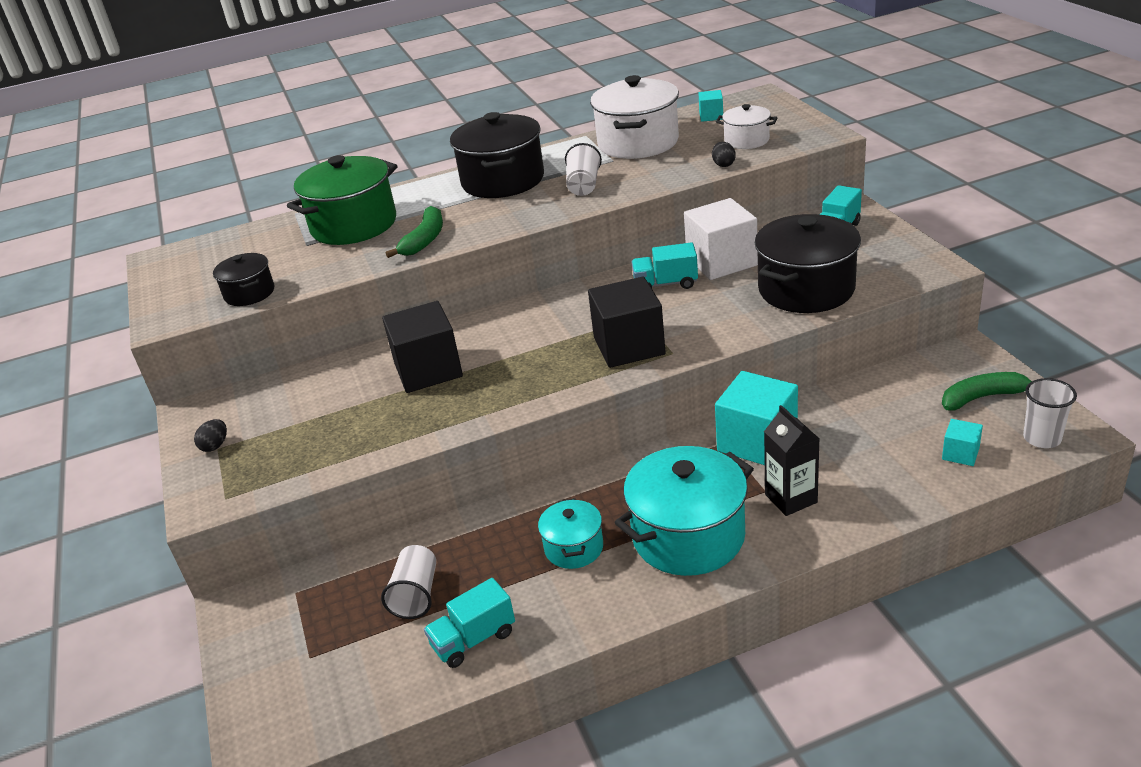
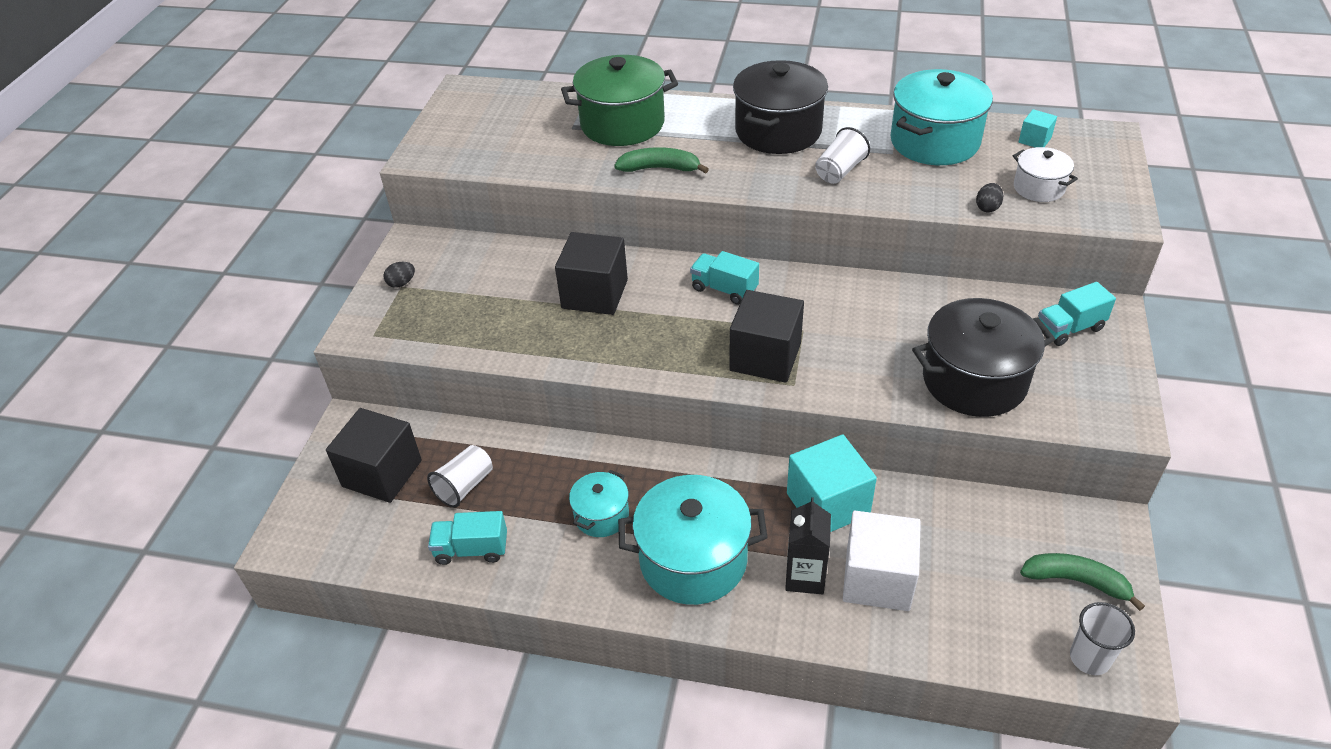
camera: 30 degrees right, 10 degrees up
(249, 293) = (493, 159): black pot -> none
(315, 630) = (382, 473): none -> black cube
(424, 240) = (660, 168): green banana -> green banana turned 135 degrees counterclockwise
(638, 143) = (934, 142): white pot -> turquoise pot
(665, 284) = (854, 307): turquoise truck -> turquoise truck (724, 289)
(721, 261) = (926, 307): white cube -> white cube (877, 579)
(960, 453) = (995, 626): turquoise cube -> none

